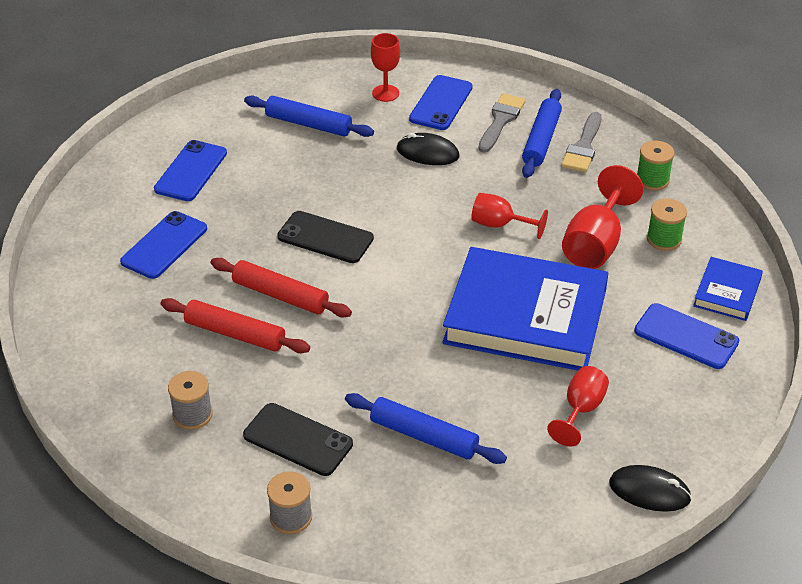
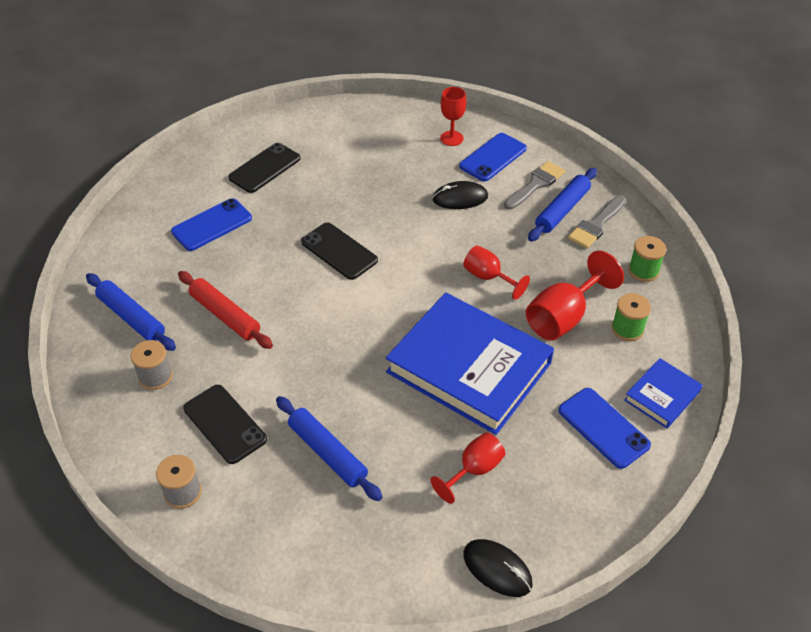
camera: 20 degrees right, 5 degrees up
(191, 171) = (264, 168): blue phone -> black phone
(280, 295) = (278, 292): red rolling pin -> none
(308, 124) = (376, 150): blue rolling pin -> blue rolling pin (131, 317)
(427, 153) = (460, 198): black mouse -> black mouse turned 45 degrees counterclockwise

